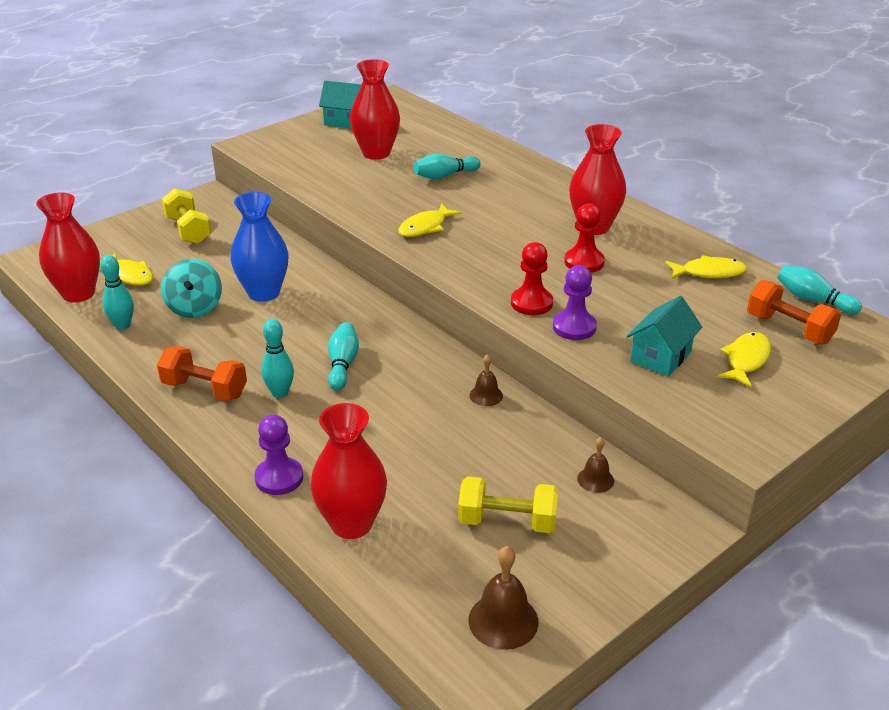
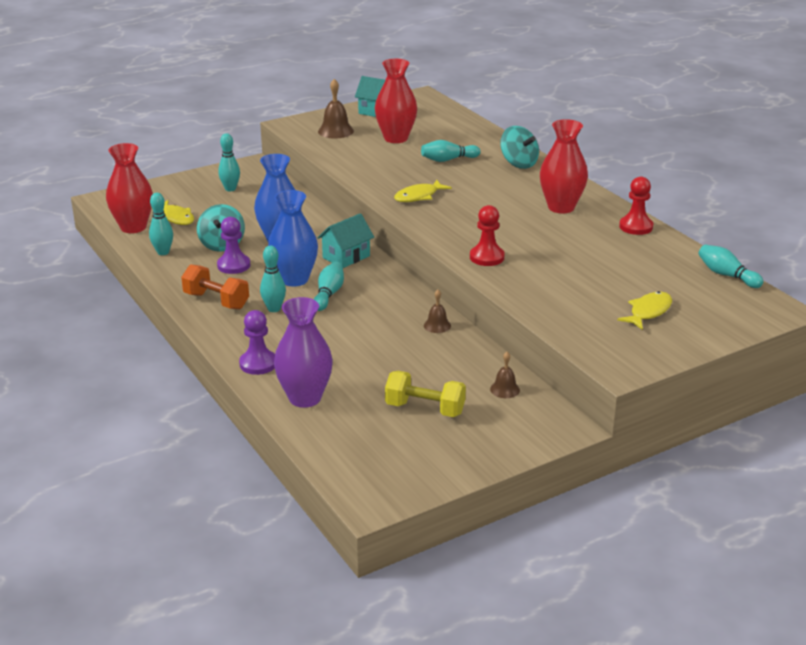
camera: 10 degrees right, 5 degrees down
(188, 230) = (230, 189): yellow dumbbell -> turquoise bowling pin
(295, 348) = (294, 279): none -> blue vase
(351, 524) = (305, 398): red vase -> purple vase
(503, 620) = (400, 468): brown bell -> brown bell (335, 131)
(526, 174) = (518, 163): none -> turquoise spinning top
(574, 327) = (515, 277): purple pawn -> purple pawn (233, 265)
(584, 262) = (542, 232): red pawn -> red pawn (636, 227)
(661, 356) = (578, 303): turquoise house -> turquoise house (346, 257)
(709, 272) = (646, 248): yellow fish -> none
(789, 329) = (695, 294): orange dumbbell -> none

